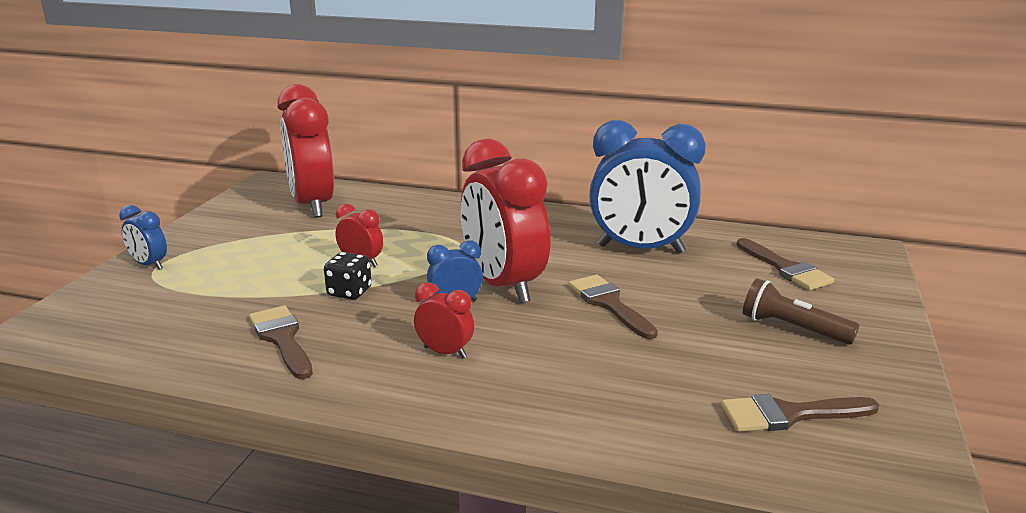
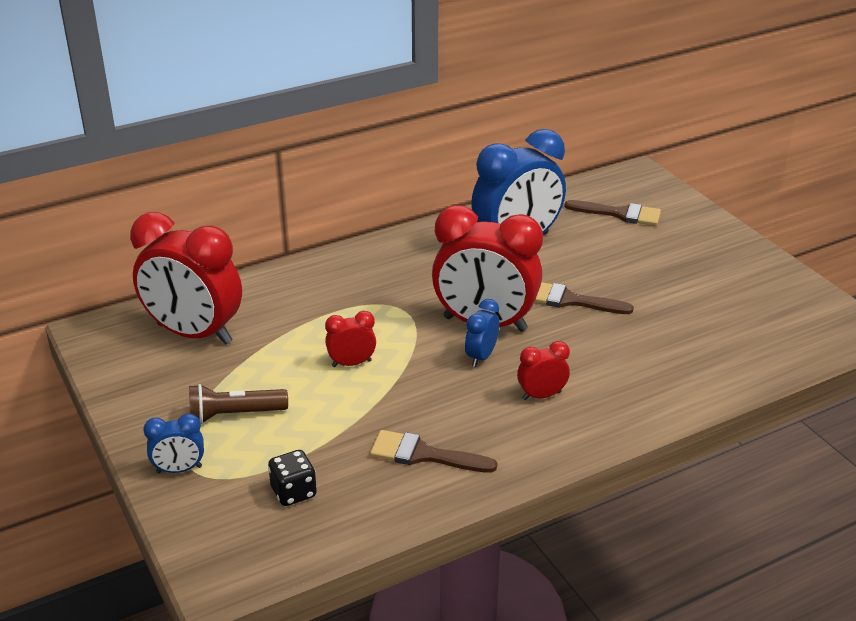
camera: 45 degrees left, 10 degrees up
(349, 292) = (394, 392): black dice -> black dice (293, 492)
(789, 414) = (762, 321): brown brush -> none
(792, 328) = (686, 260): brown flashlight -> brown flashlight (234, 415)

